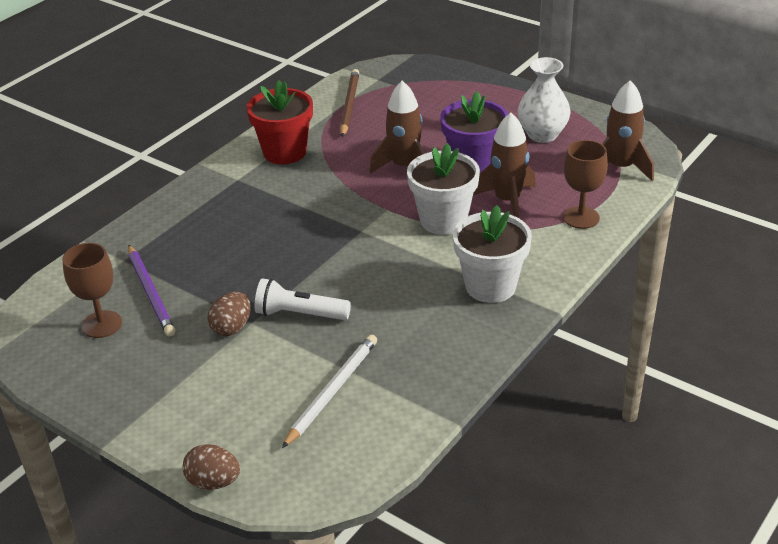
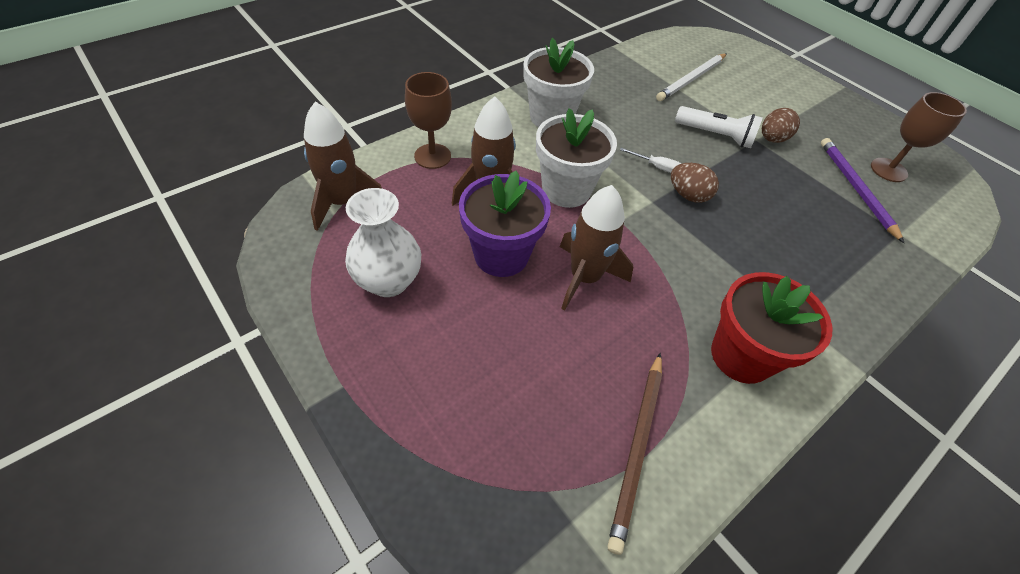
camera: 170 degrees left, 15 degrees up
(213, 482) = (766, 54): brown egg -> brown egg (688, 195)
(362, 262) = (656, 167): none -> white screwdriver

